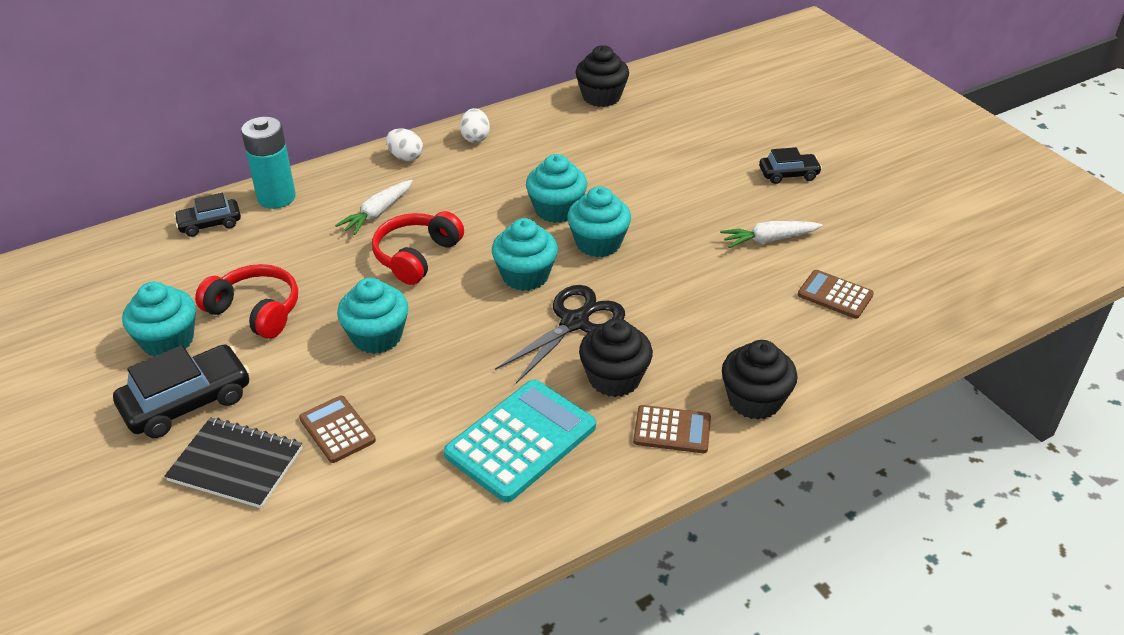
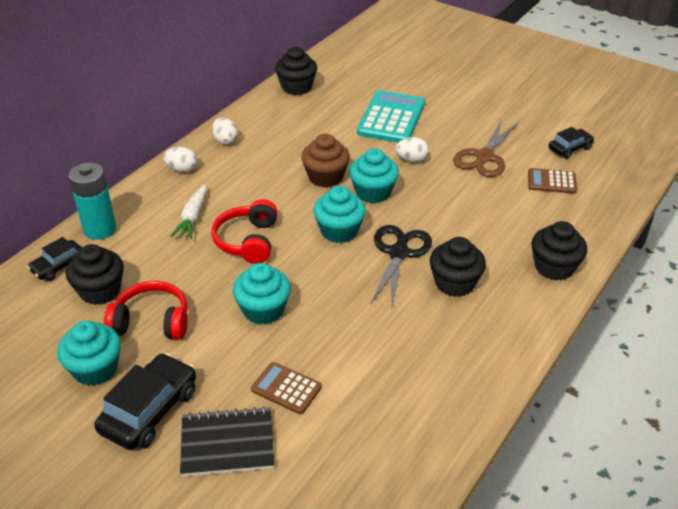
camera: 25 degrees left, 0 degrees up
(230, 262) = (100, 291): none -> black cupcake
(521, 441) = (424, 348): turquoise calculator -> turquoise calculator (391, 118)
(556, 210) = (325, 177): turquoise cupcake -> brown cupcake
(672, 430) = (518, 305): brown calculator -> none
(674, 218) = (411, 160): none -> white egg
(769, 240) = (484, 157): white carrot -> brown scissors
(788, 174) = (464, 109): black car -> black car (570, 148)

